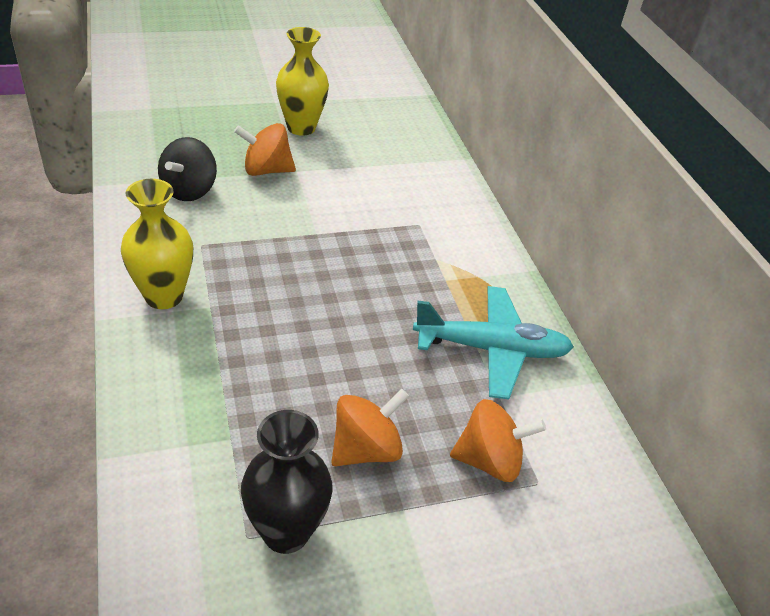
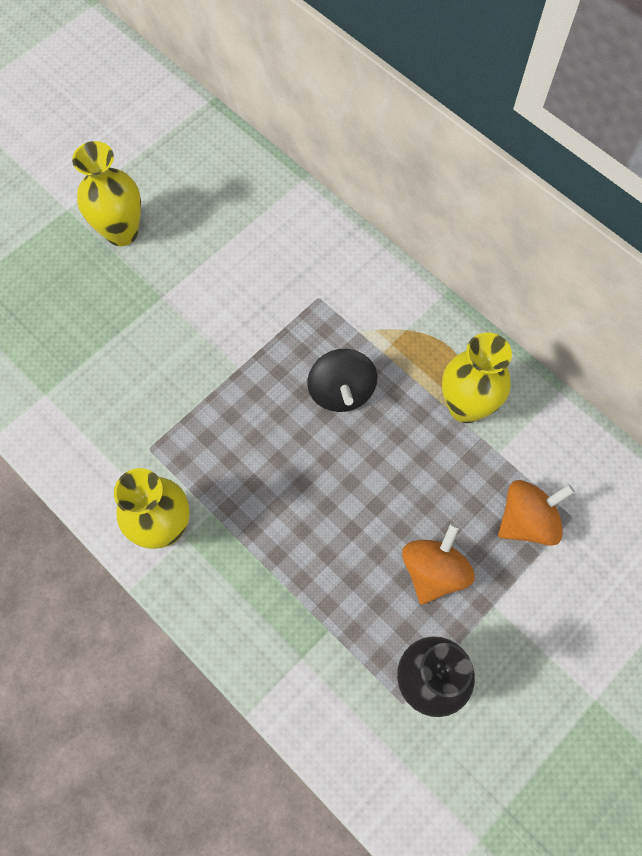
camera: 25 degrees left, 25 degrees up
(189, 190) = (83, 388): black spinning top -> black spinning top (341, 391)
(266, 170) = (133, 315): orange spinning top -> none
(492, 349) = (465, 407): turquoise plane -> yellow vase

